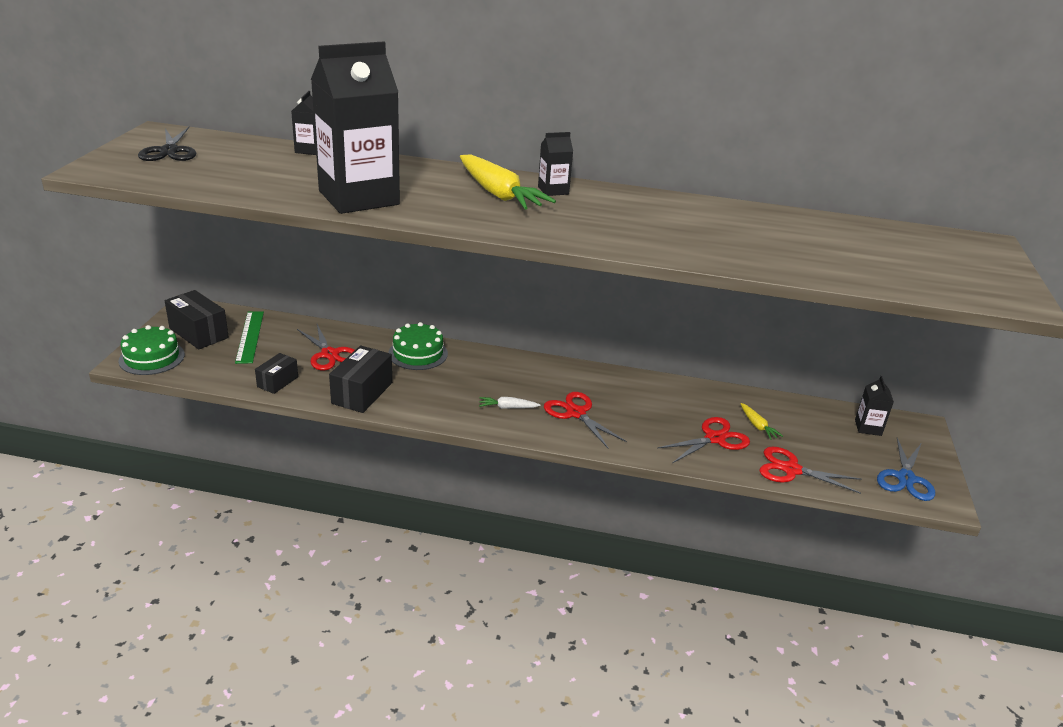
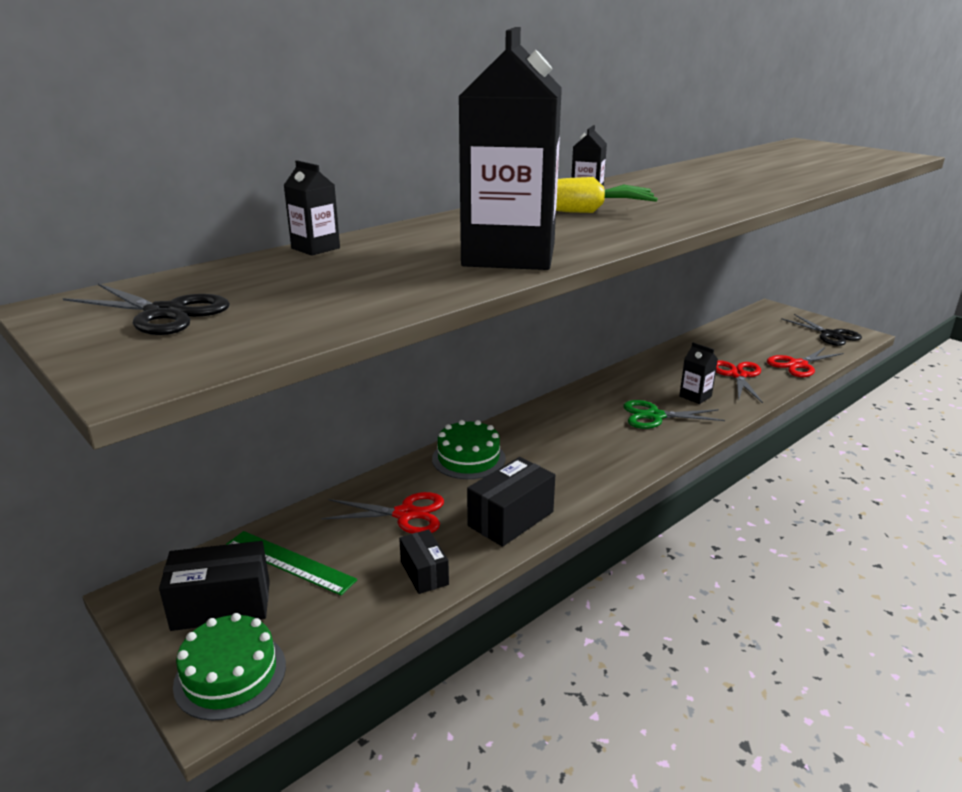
camera: 50 degrees left, 5 degrees down
(362, 393) = (511, 519): black box -> black box turned 75 degrees clockwise
(507, 407) = (617, 444): white carrot -> none
(576, 413) = (654, 416): red scissors -> green scissors
(757, 426) = (732, 354): yellow carrot -> none
(868, 427) = (761, 322): black carton -> black carton (695, 396)
(905, 478) = (830, 335): blue scissors -> black scissors

